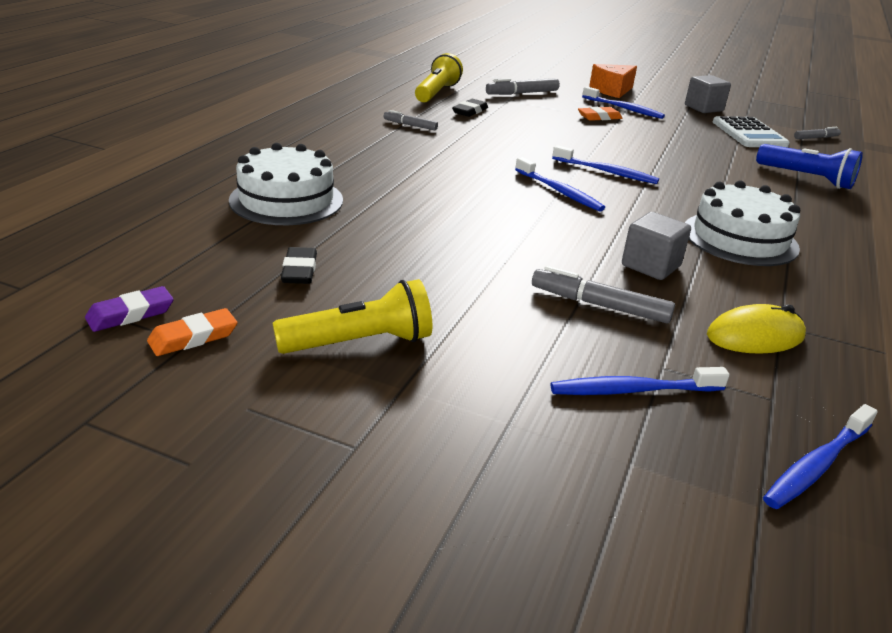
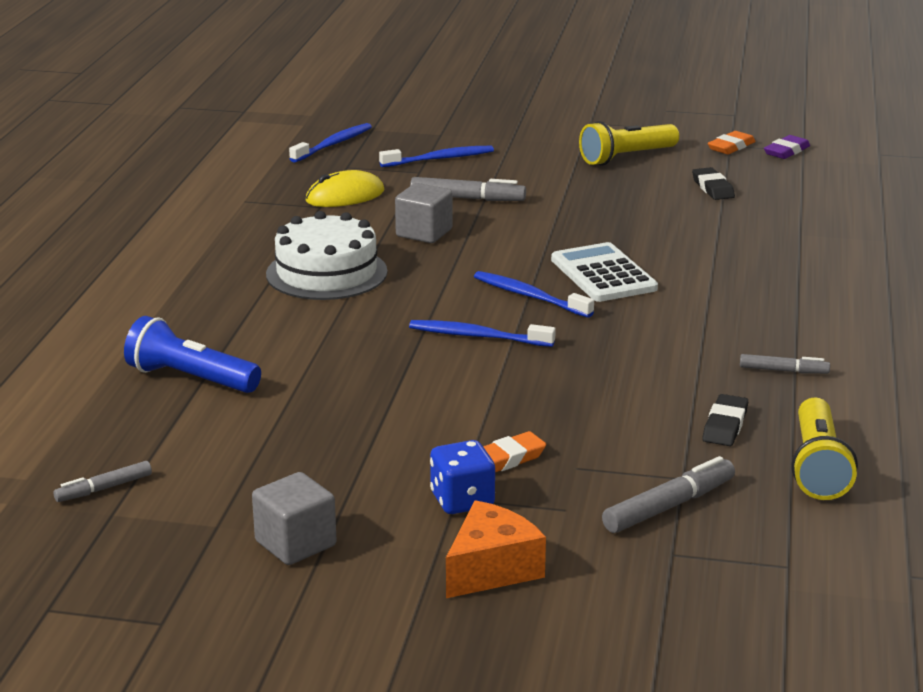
camera: 170 degrees right, 5 degrees down
(286, 200) = (796, 238): white cake -> none
(623, 108) = (462, 500): blue toothbrush -> blue dice
(749, 134) = (232, 472): white calculator -> white calculator (603, 274)

